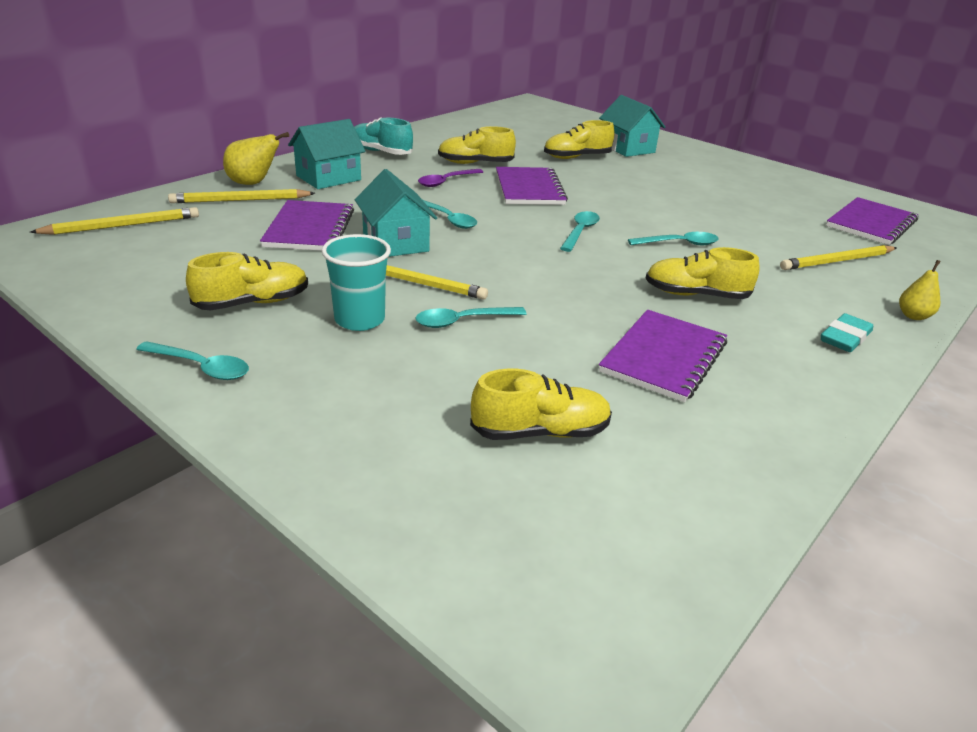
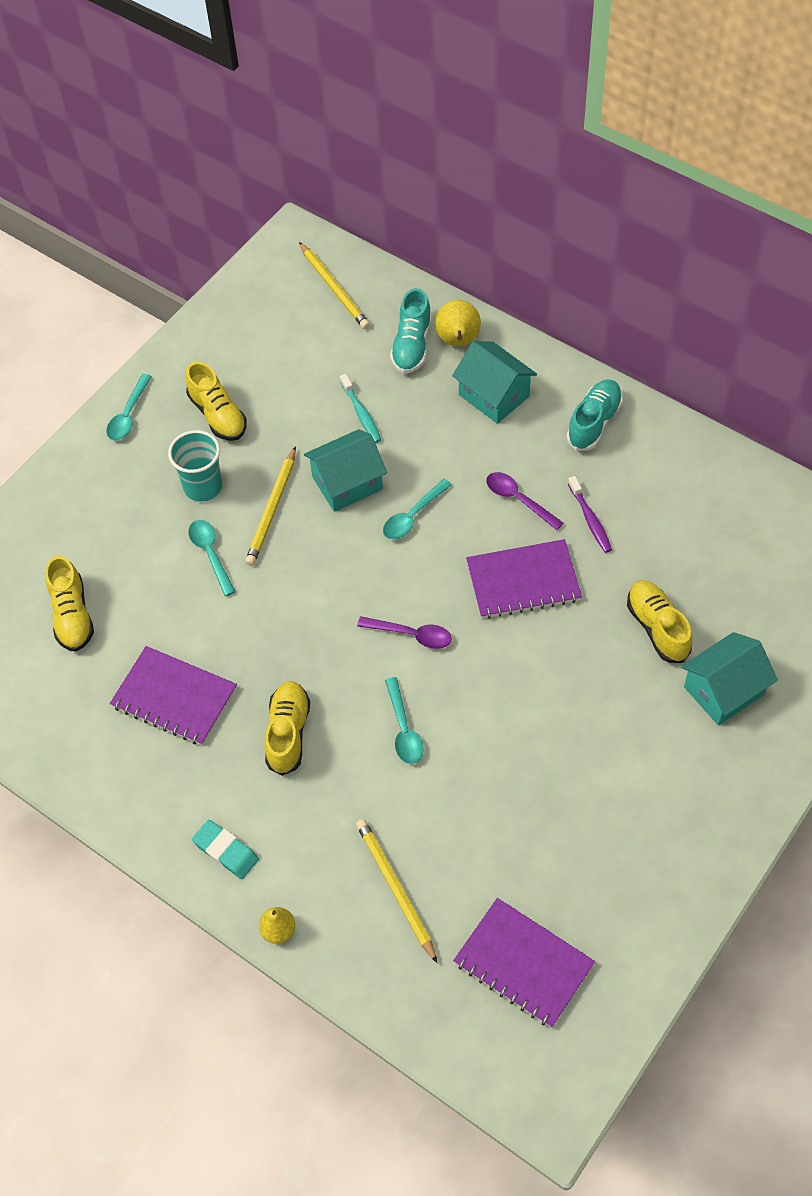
camera: 90 degrees right, 25 degrees up
(240, 200) = (412, 345): yellow pencil -> turquoise shoe
(310, 228) = (361, 413): purple notebook -> turquoise toothbrush
(475, 163) = (590, 519): yellow shoe -> purple toothbrush
(580, 232) = (411, 635): turquoise spoon -> purple spoon

